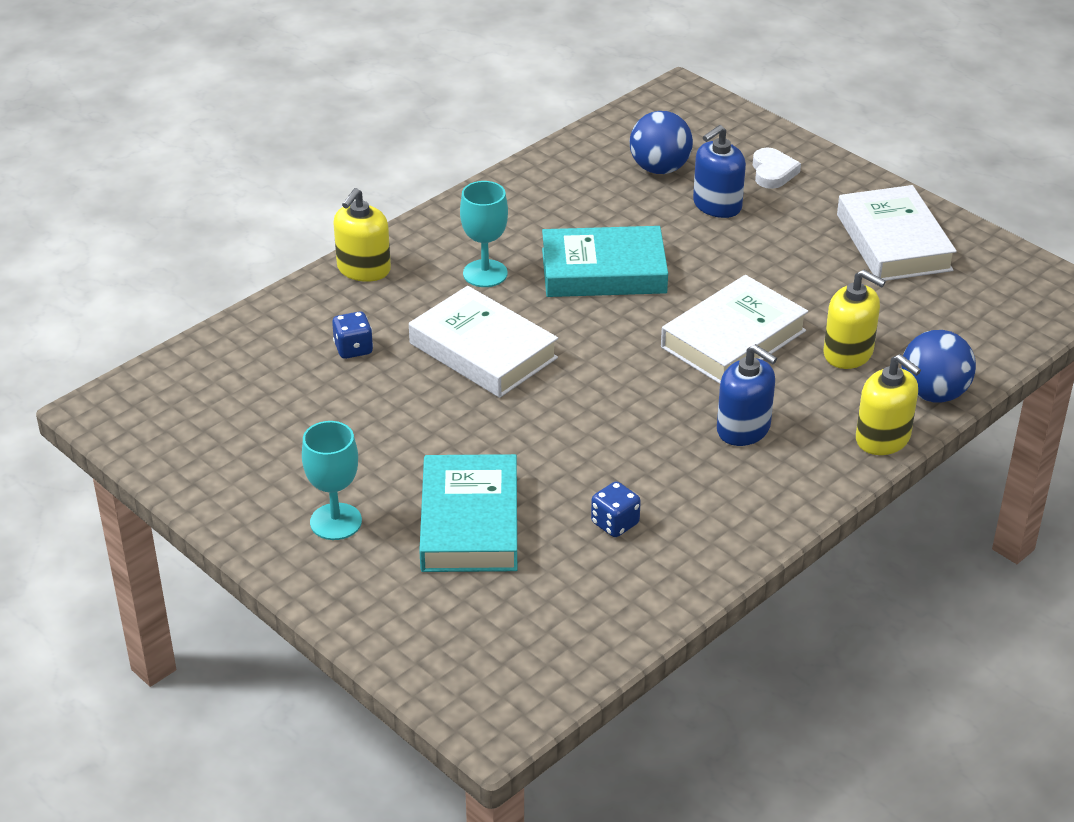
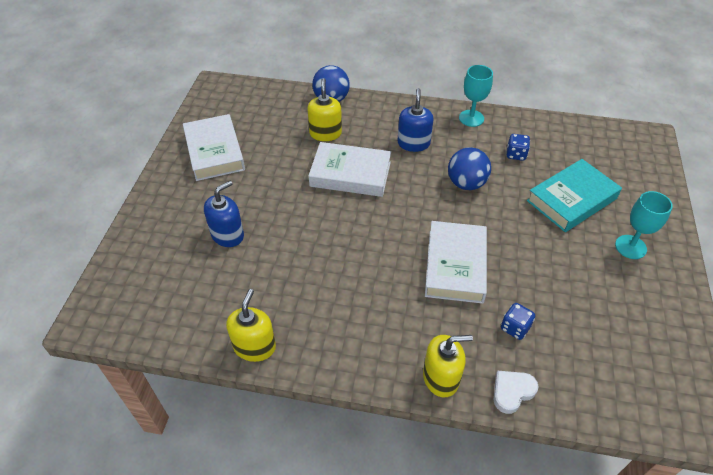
camera: 125 degrees left, 10 degrees up
(485, 273) = (387, 307): turquoise goblet -> turquoise goblet (471, 118)
(603, 271) = (336, 252): turquoise book -> none
(659, 169) = (203, 282): blue ball -> blue ball (466, 183)
(717, 205) = (227, 235): blue soap dispenser -> blue soap dispenser turned 60 degrees counterclockwise
(773, 172) = (171, 226): white heart -> white heart (512, 392)
(883, 438) = (376, 103): yellow soap dispenser -> yellow soap dispenser (254, 346)
(894, 242) = (214, 152): white book -> white book turned 60 degrees counterclockwise

